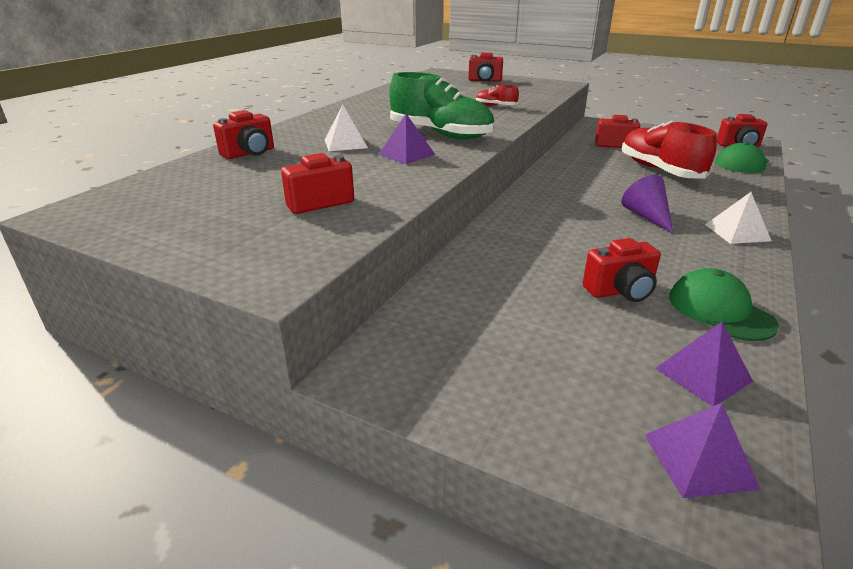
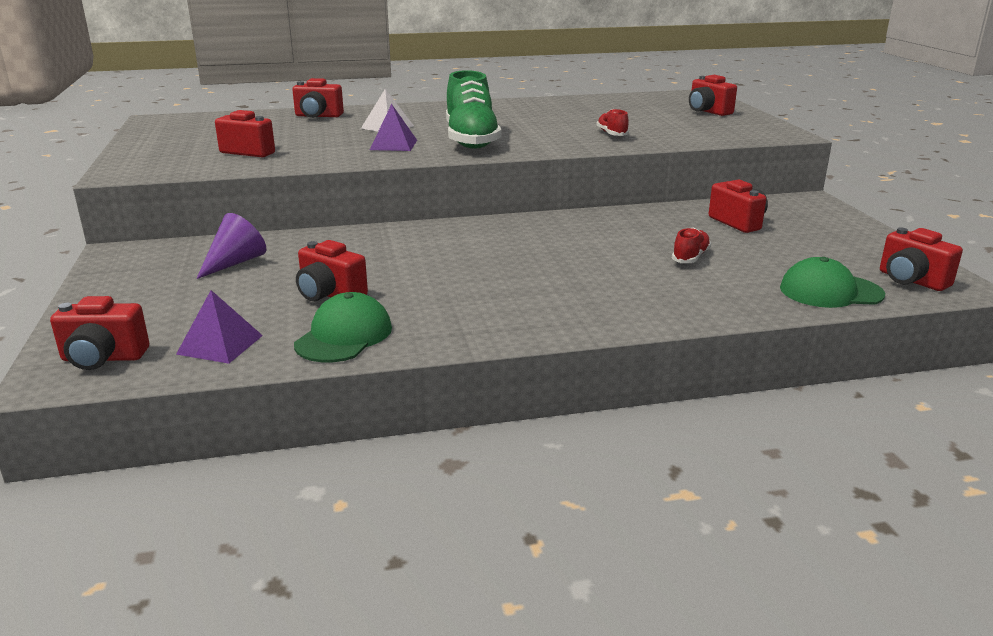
camera: 50 degrees right, 5 degrees down
(647, 217) = (524, 275): purple cone -> purple cone (235, 262)
(659, 170) = (690, 257): red shoe -> red shoe, size x0.45
(699, 460) = (103, 358): purple pyramid -> red camera
(737, 232) = (555, 319): white pyramid -> none

